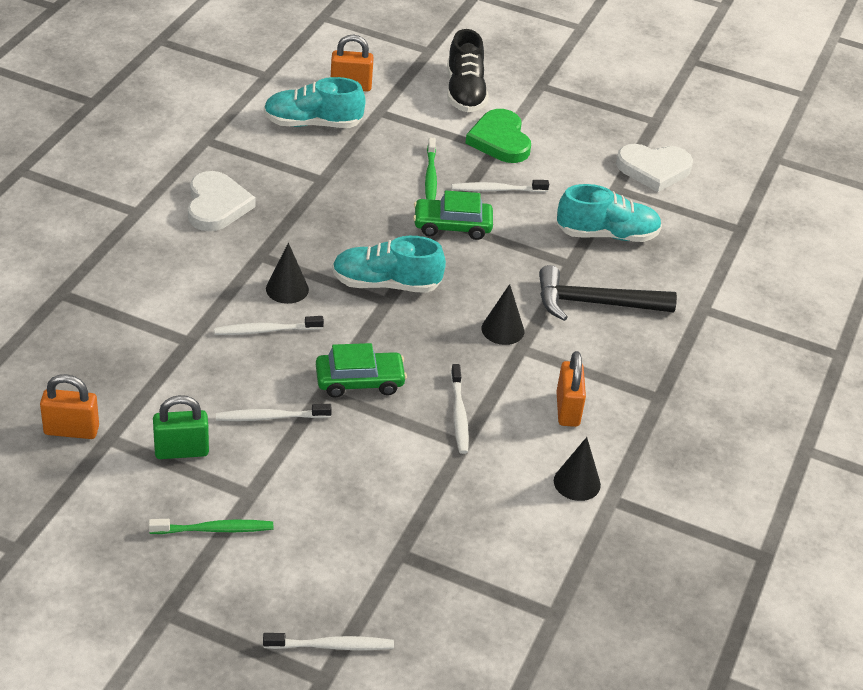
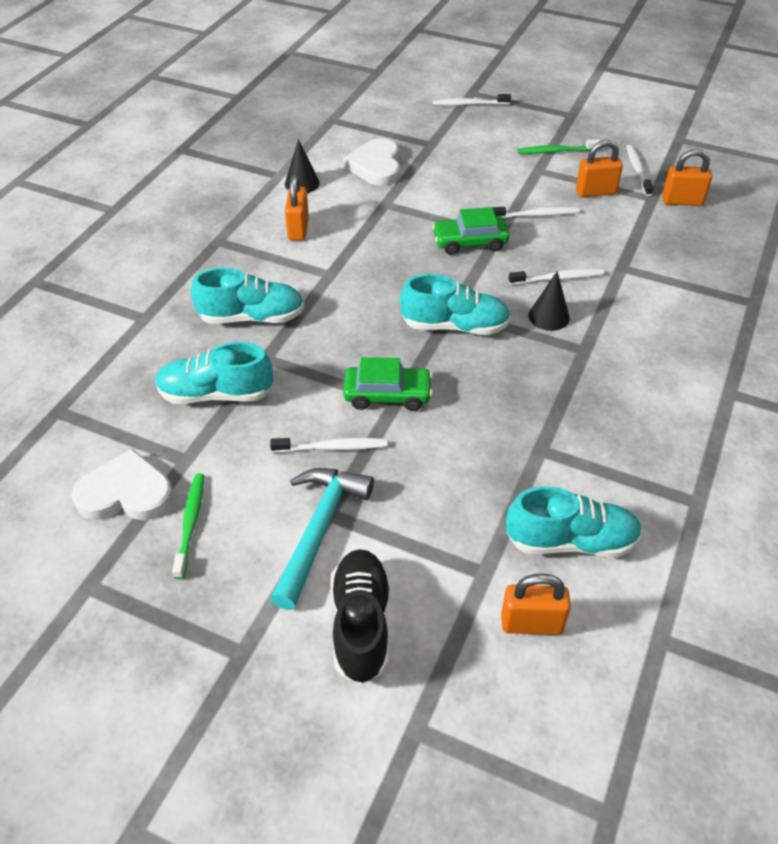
camera: 175 degrees left, 5 degrees up
(181, 451) = (595, 192): green padlock -> orange padlock
(216, 205) = (649, 405): white heart -> white heart (376, 166)
(430, 177) = (412, 462): green toothbrush -> green toothbrush (190, 523)
(459, 414) = (387, 222): white toothbrush -> white toothbrush (637, 170)
(500, 140) = (319, 529): green heart -> turquoise hammer
(502, 329) = (344, 289): black cone -> none
(594, 303) = (251, 317): black hammer -> turquoise shoe

